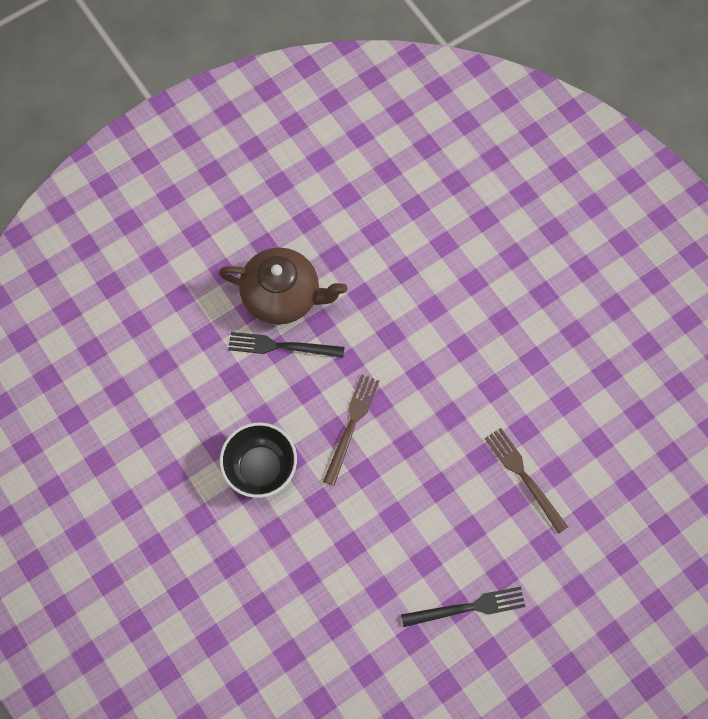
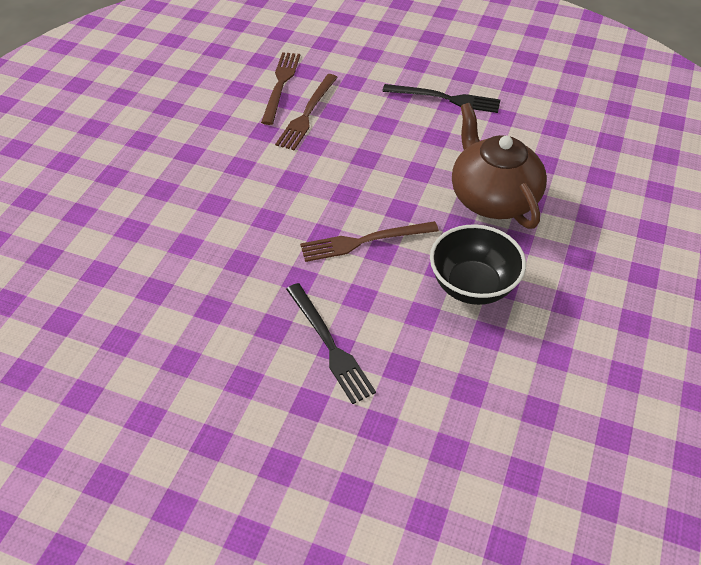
camera: 125 degrees left, 20 degrees down
(282, 296) = (267, 380): brown teapot -> brown teapot (493, 198)
(468, 607) = (445, 99): black fork -> black fork turned 150 degrees clockwise
(580, 480) = (280, 85): none -> brown fork

